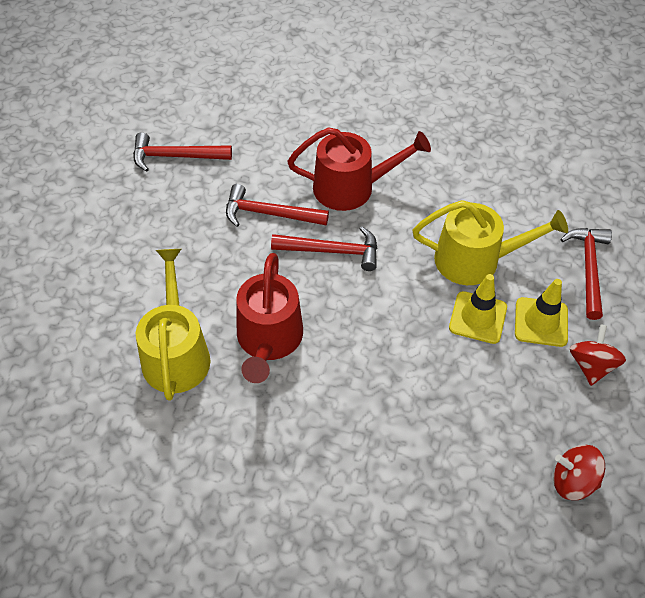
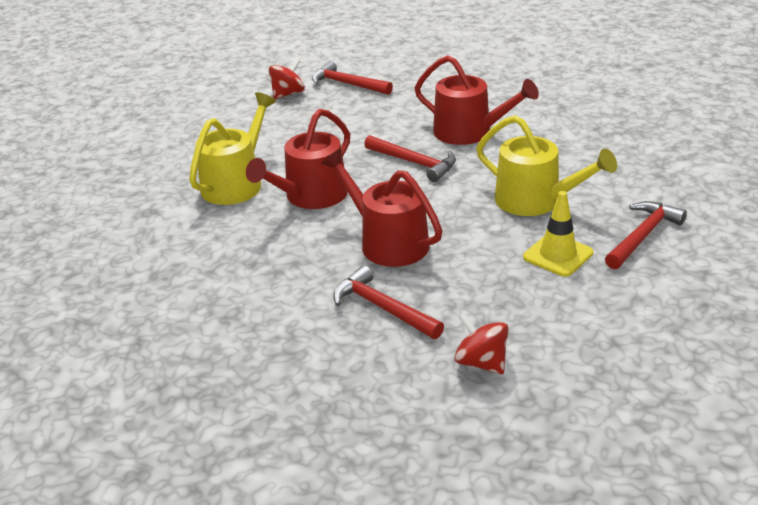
camera: 35 degrees right, 20 degrees down
(269, 213) = (386, 130): red hammer -> red hammer (383, 308)
(389, 371) = (388, 242): none -> red watering can
(478, 317) = (500, 235): yellow traffic cone -> none
(591, 366) = (579, 297): red spinning top -> red spinning top (288, 94)

